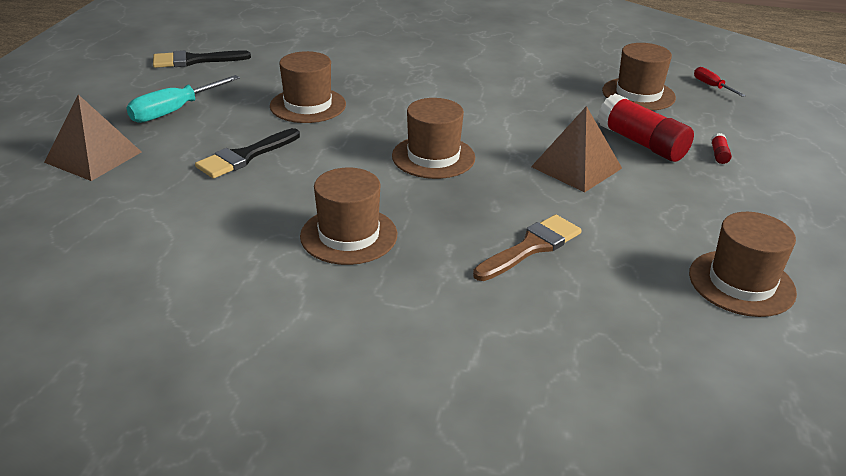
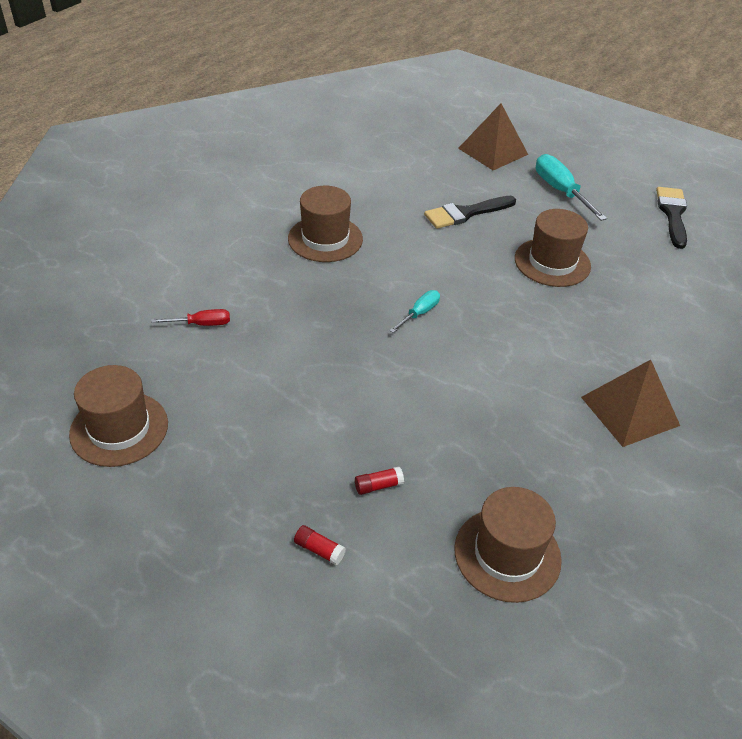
camera: 110 degrees right, 10 degrees up
(245, 156) = (465, 213): black brush -> black brush turned 90 degrees counterclockwise
(433, 157) = (420, 313): brown hat -> turquoise screwdriver
(531, 247) = (251, 323): brown brush -> none
(576, 167) = (355, 404): brown pyramid -> brown pyramid (629, 411)
(641, 143) = (378, 486): red glue stick -> red glue stick, size x0.41
(711, 86) = (510, 674): red screwdriver -> red screwdriver (202, 324)

